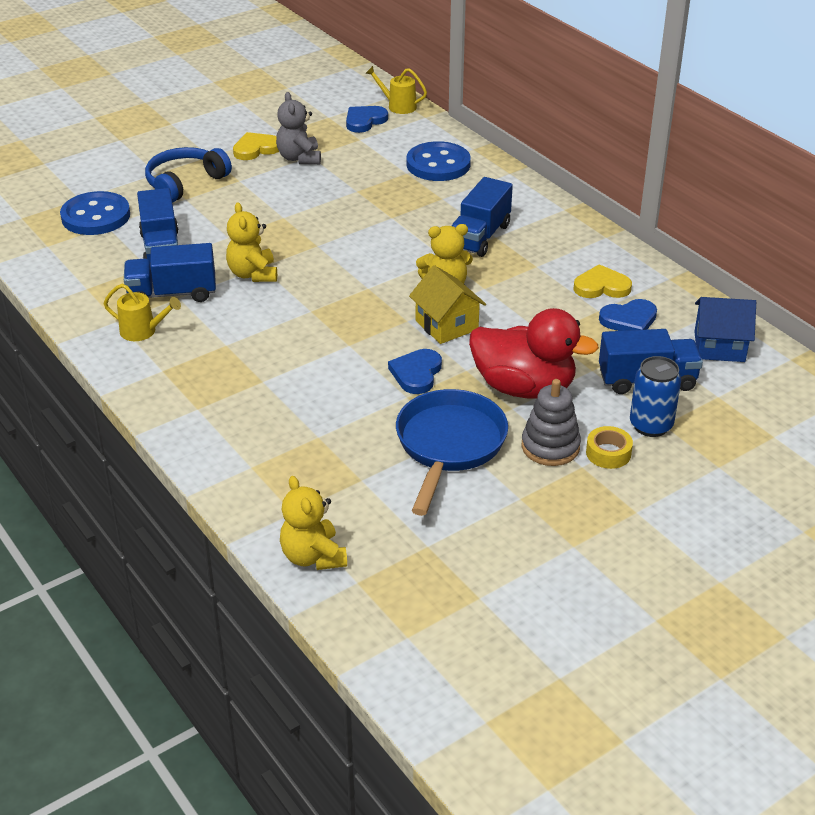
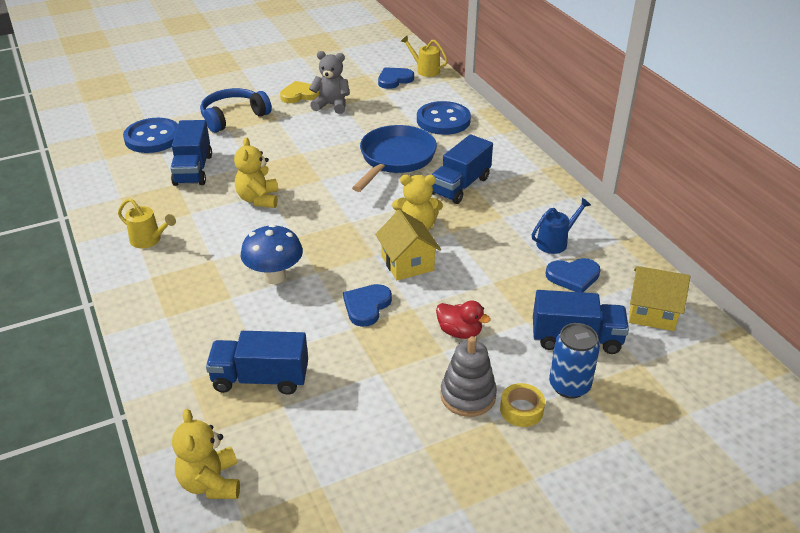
camera: 10 degrees right, 0 degrees up
(172, 294) = (186, 209): blue truck -> blue truck (260, 378)
(299, 158) = (331, 105): grey teddy bear -> grey teddy bear turned 105 degrees clockwise
(303, 355) = (274, 277): none -> blue mushroom
(449, 445) = (374, 382): blue pan -> blue pan (395, 159)
(524, 387) = (459, 332): red duck -> red duck, size x0.49
(601, 286) = (555, 242): yellow heart -> blue watering can
(719, 346) = (652, 312): blue house -> yellow house

